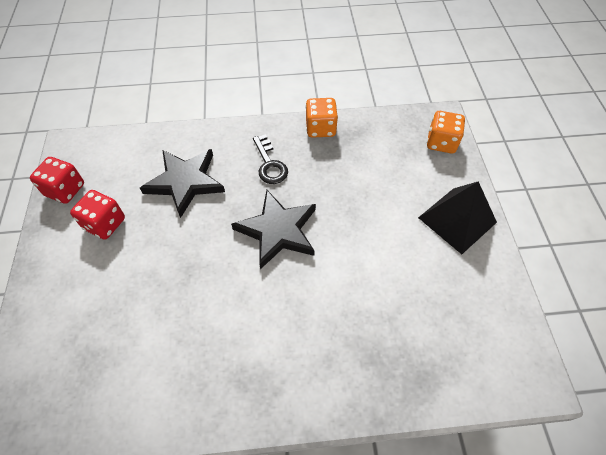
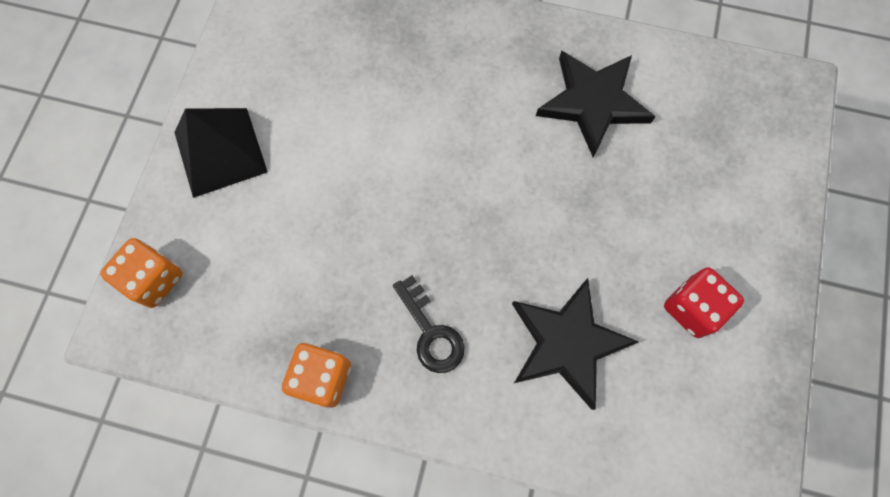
camera: 160 degrees left, 15 degrees up
(65, 190) = (754, 393): red dice -> none
(269, 164) = (430, 332): black key -> black key turned 150 degrees clockwise
(278, 231) = (457, 215): black star -> black star (593, 102)

